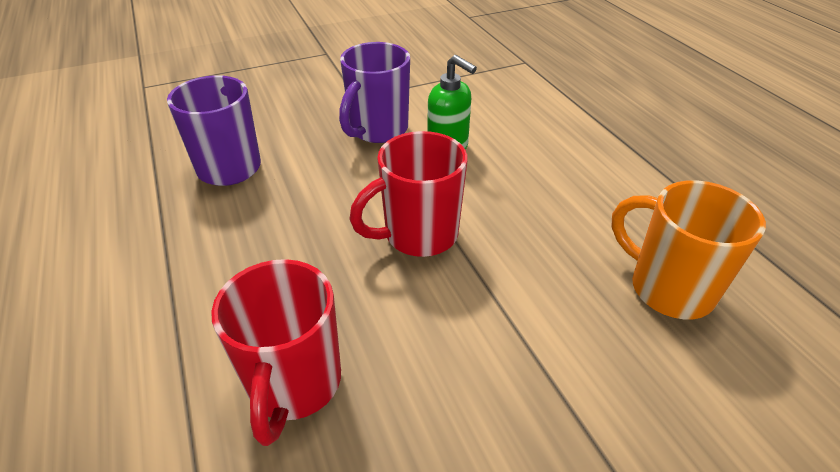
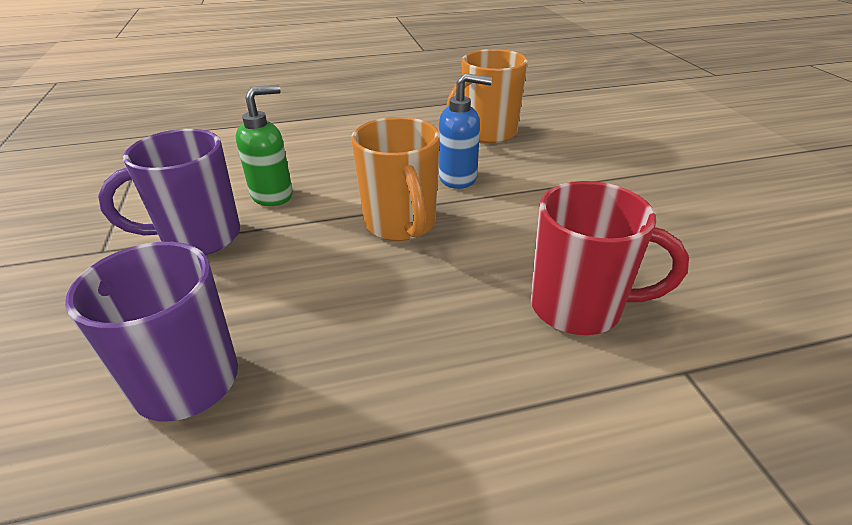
camera: 80 degrees left, 5 degrees down
(377, 130) = (199, 238): purple mug -> purple mug turned 120 degrees clockwise
(418, 235) = (401, 225): red mug -> orange mug
(527, 269) = (458, 178): none -> blue soap dispenser

